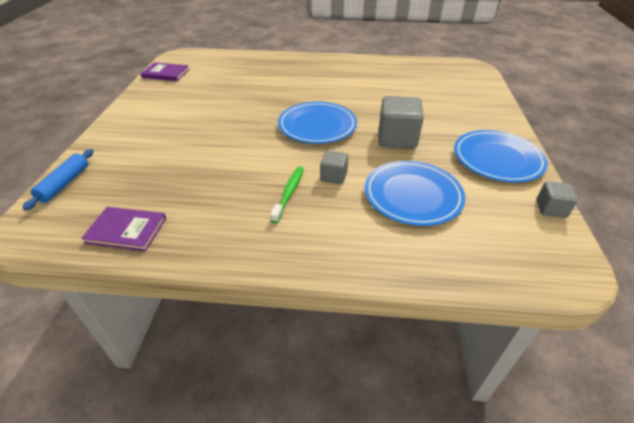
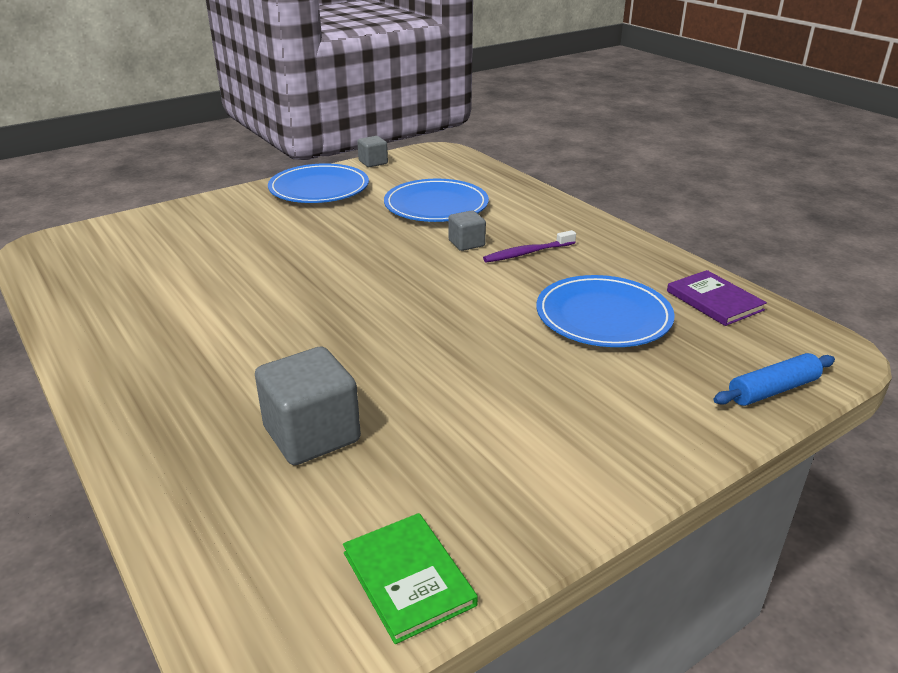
camera: 130 degrees left, 10 degrees down
(166, 73) = (408, 578): purple book -> green book
(289, 193) = (527, 253): green toothbrush -> purple toothbrush
(317, 126) = (381, 289): blue plate -> blue plate (603, 316)
(397, 139) = (344, 237): grey cube -> grey cube (312, 434)

